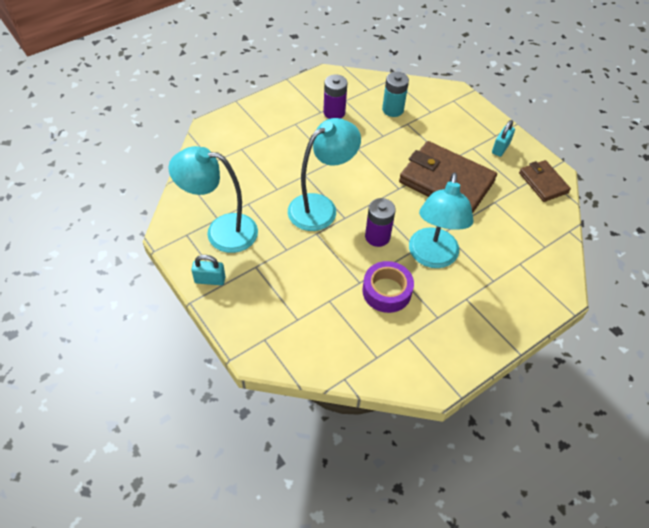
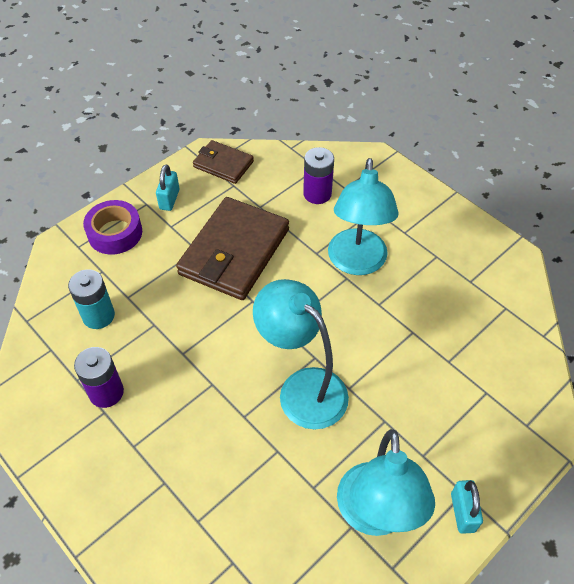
camera: 95 degrees left, 0 degrees up
(377, 237) = (339, 318): purple battery -> purple battery (317, 194)
(387, 291) = (417, 304): purple tape -> purple tape (115, 233)
(432, 257) = (357, 263): turquoise lamp -> turquoise lamp turned 90 degrees clockwise
(500, 148) = (169, 199): turquoise padlock -> turquoise padlock turned 75 degrees clockwise
(543, 183) = (223, 164): brown wallet -> brown wallet turned 60 degrees clockwise

